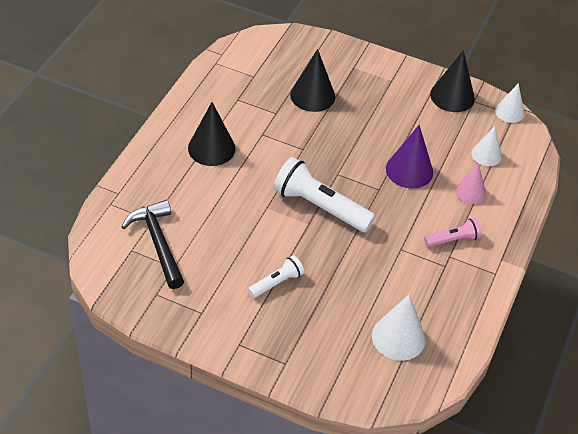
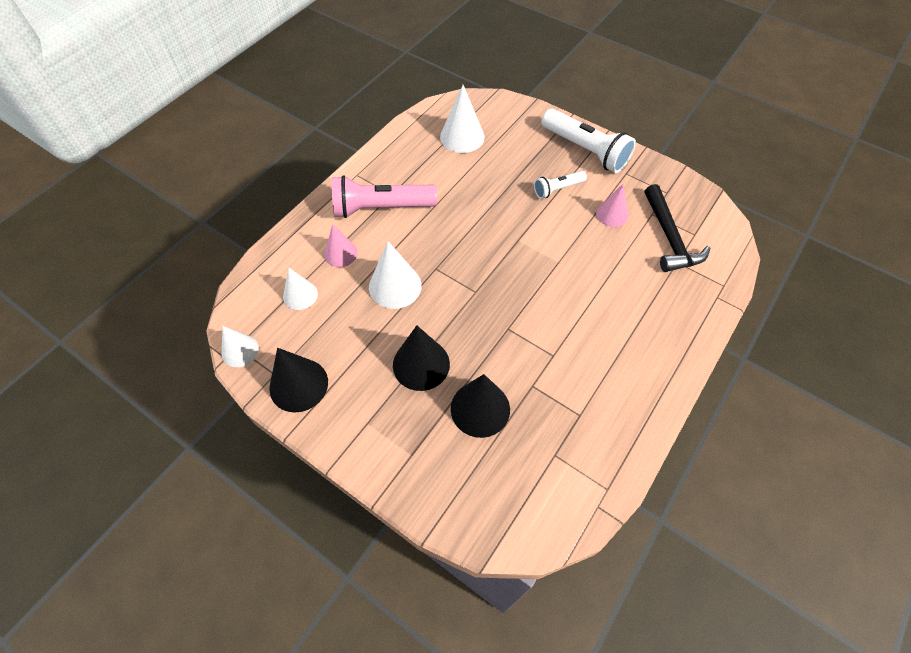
camera: 165 degrees left, 10 degrees up
(211, 148) = (615, 342): black cone -> black cone (421, 364)
(217, 261) = (612, 214): none -> pink cone
(320, 207) = (503, 256): white flashlight -> white flashlight (585, 150)
(409, 170) = (395, 286): purple cone -> white cone
(453, 239) = (381, 208): pink flashlight -> pink flashlight, size x1.87

